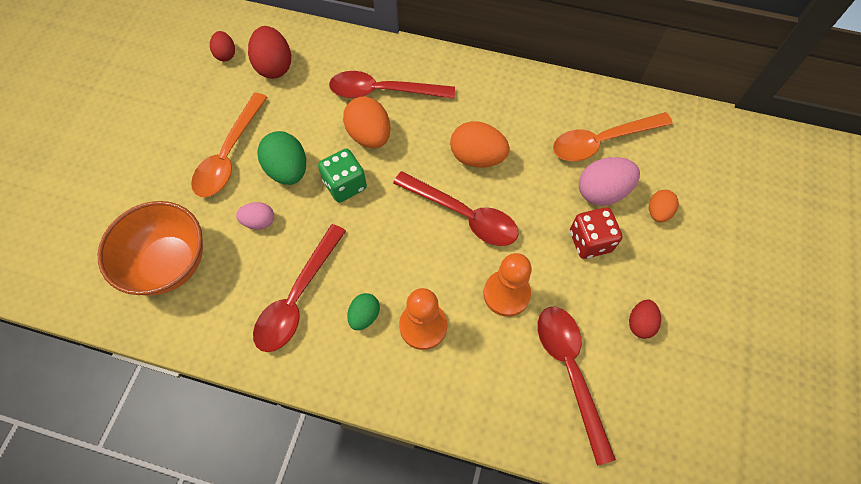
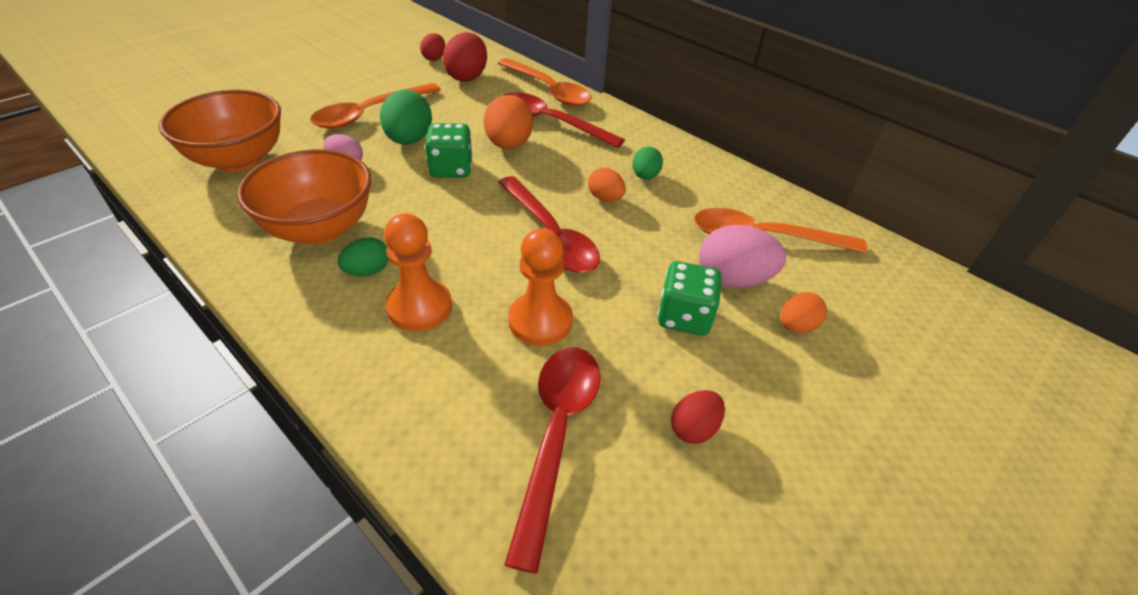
camera: 25 degrees right, 20 degrees down
(297, 297) = (320, 228): red spoon -> orange bowl
(355, 51) = (548, 90): none -> orange spoon
(477, 157) = (605, 198): orange egg -> orange egg, size x0.59
(491, 119) = (645, 176): none -> green egg
(590, 241) = (684, 317): red dice -> green dice

